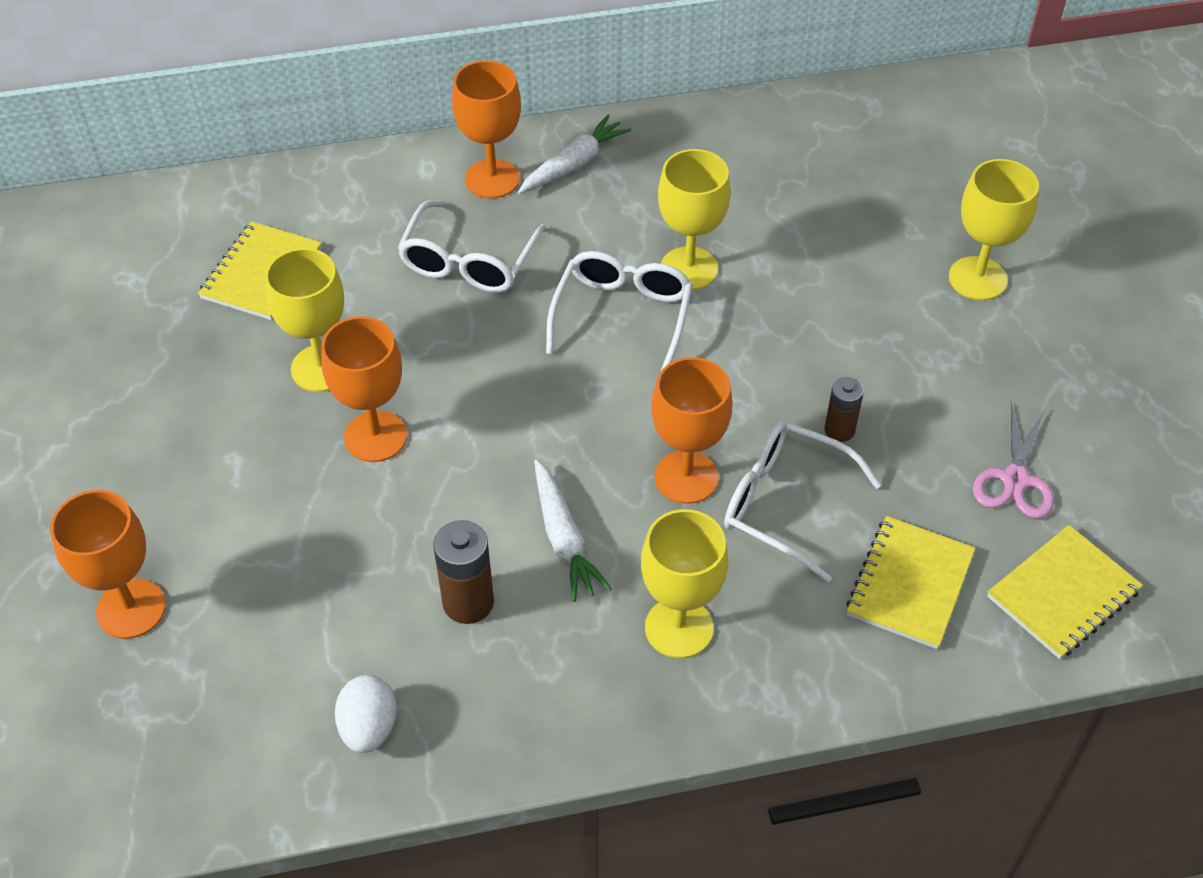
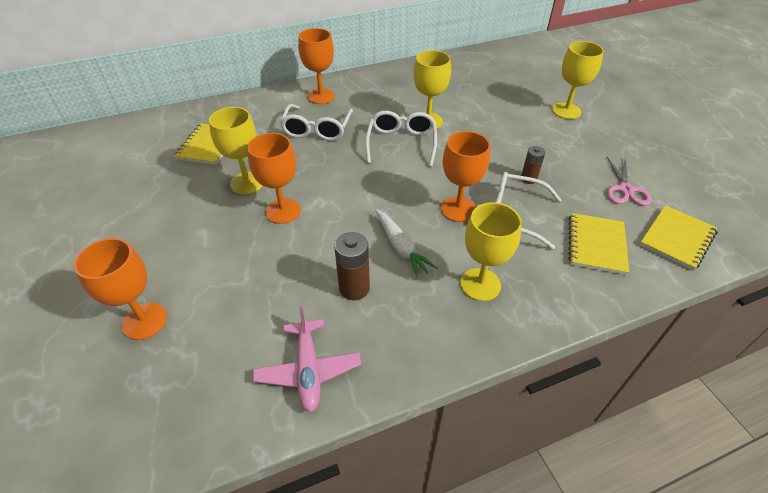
camera: 10 degrees left, 5 degrees down
(369, 727) = (308, 370): white egg -> pink plane
(574, 164) = (359, 87): white carrot -> none

